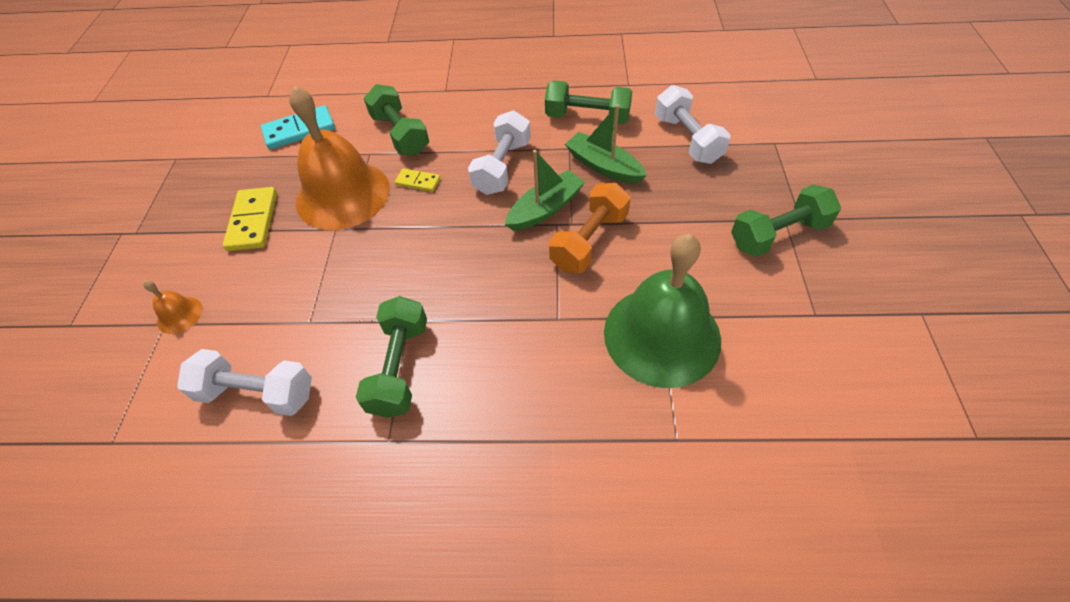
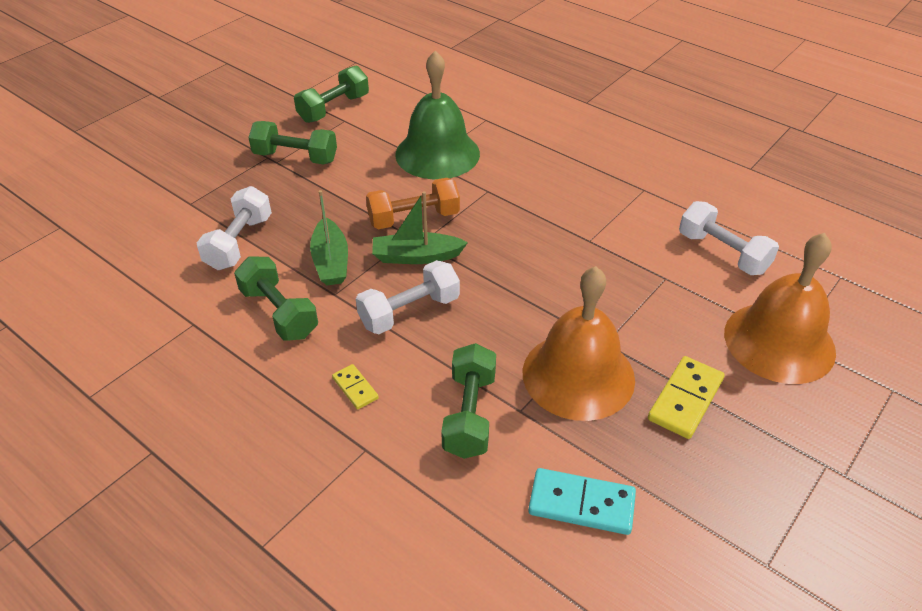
camera: 145 degrees left, 10 degrees down
(179, 315) = (779, 342): orange bell -> orange bell, size x2.46
(400, 367) = (613, 218): green dumbbell -> green dumbbell (334, 108)
(418, 181) = (496, 344): yellow domino -> yellow domino (355, 388)

